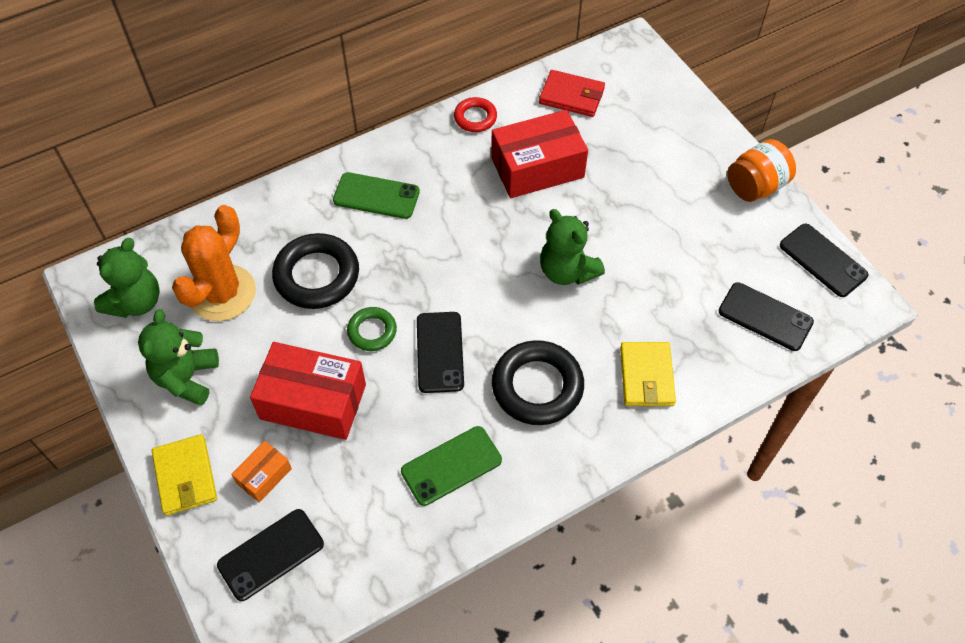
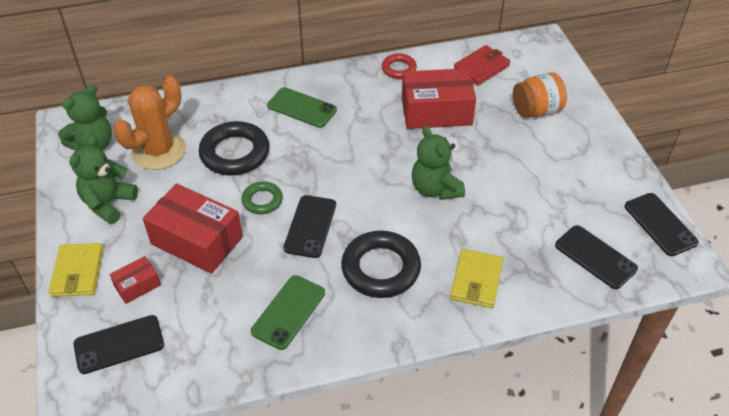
camera: 15 degrees right, 10 degrees down
(264, 476) = (137, 285): orange box -> red box
(451, 465) = (288, 312): green phone -> green phone turned 45 degrees counterclockwise
(572, 96) = (481, 67): red wallet -> red wallet turned 75 degrees counterclockwise
(756, 186) = (616, 158): orange jar -> orange jar (536, 110)

